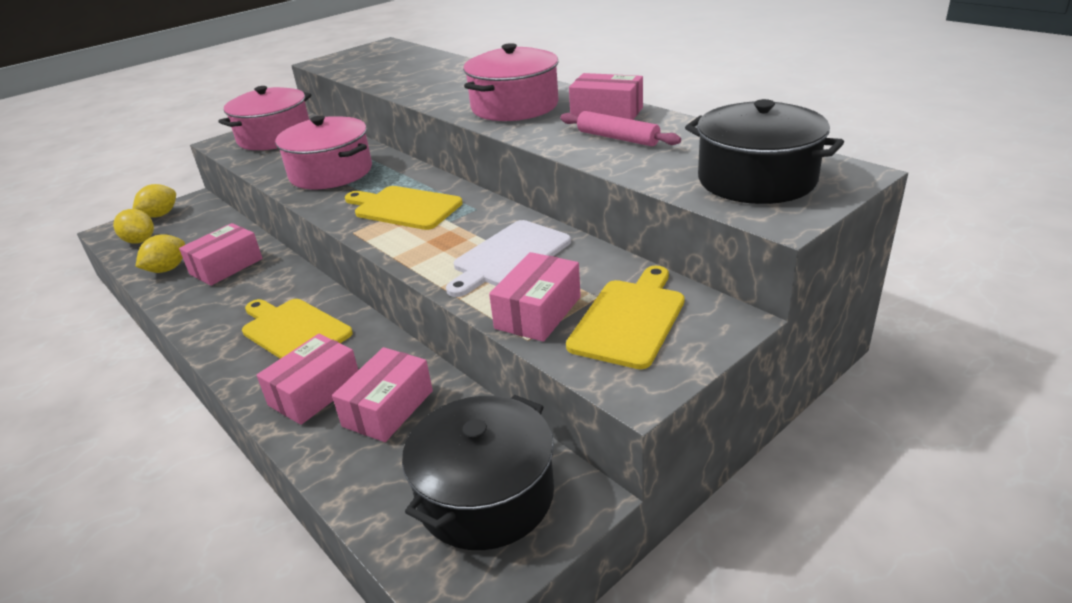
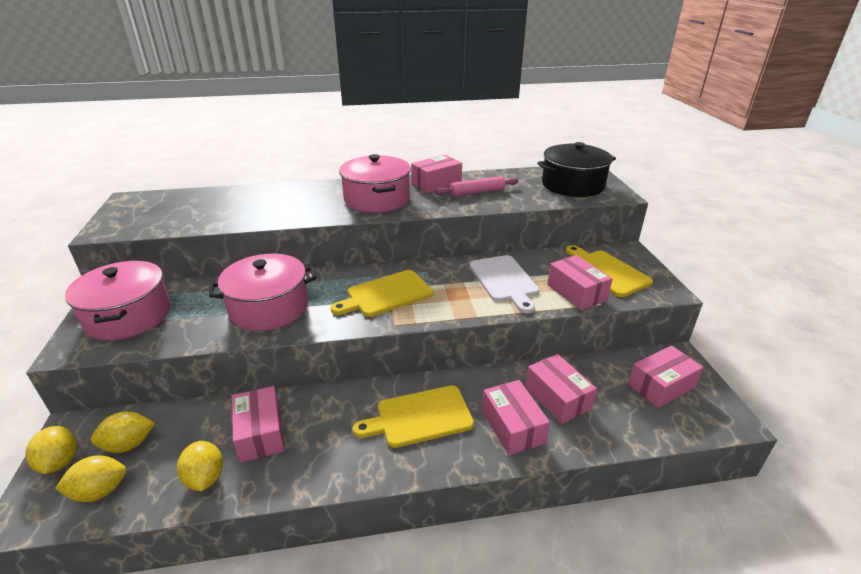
camera: 60 degrees left, 0 degrees up
(187, 226) = (129, 444): none -> yellow lemon
(486, 495) = (661, 386): black pot -> pink box

